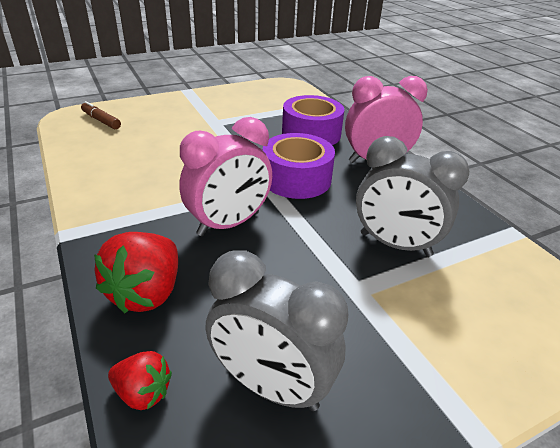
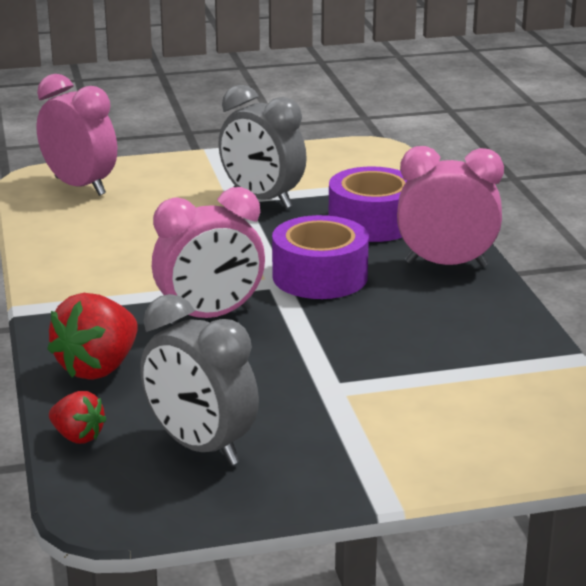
camera: 15 degrees right, 10 degrees down
(101, 121) = (80, 186): brown marker -> pink clock
(395, 244) = (406, 355): grey clock -> grey clock (262, 199)

